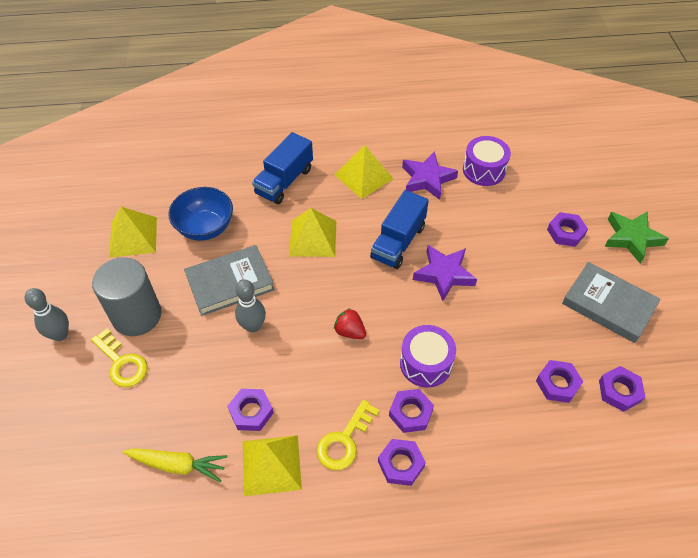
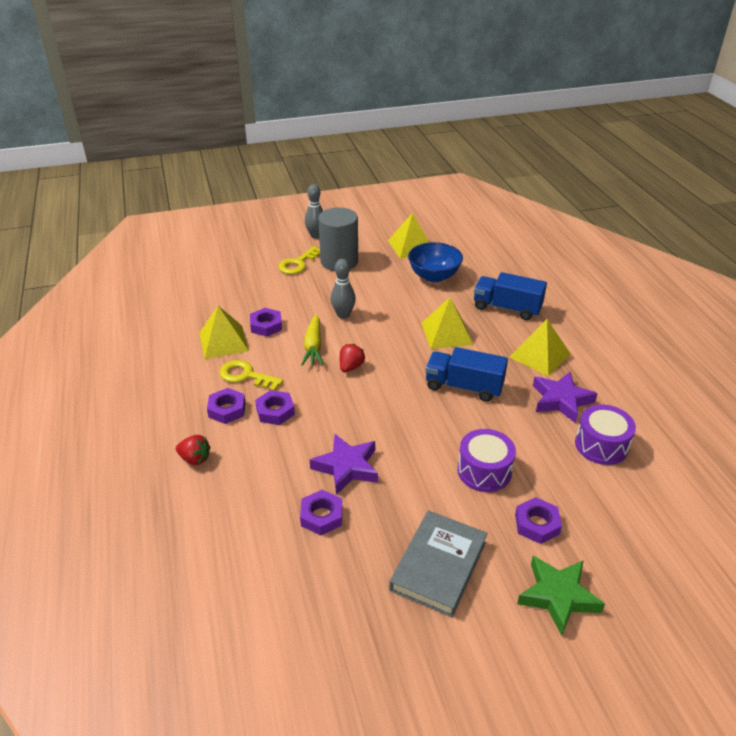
camera: 80 degrees right, 15 degrees down
(178, 465) = (221, 301): yellow carrot -> yellow carrot (313, 346)
(230, 283) = (382, 297): grey book -> none
(425, 363) = (327, 417): purple drum -> purple drum (484, 471)
(444, 274) = (435, 422): purple star -> purple star (346, 467)
(476, 501) = (195, 459): none -> red strawberry
(619, 391) = (321, 572): purple nut -> none

